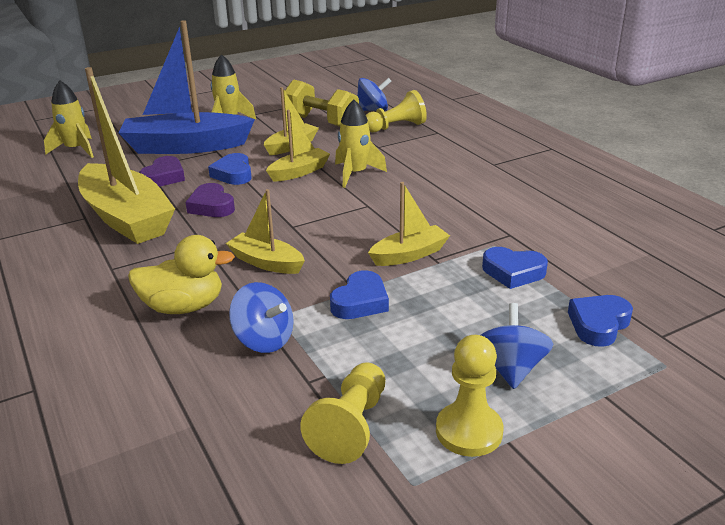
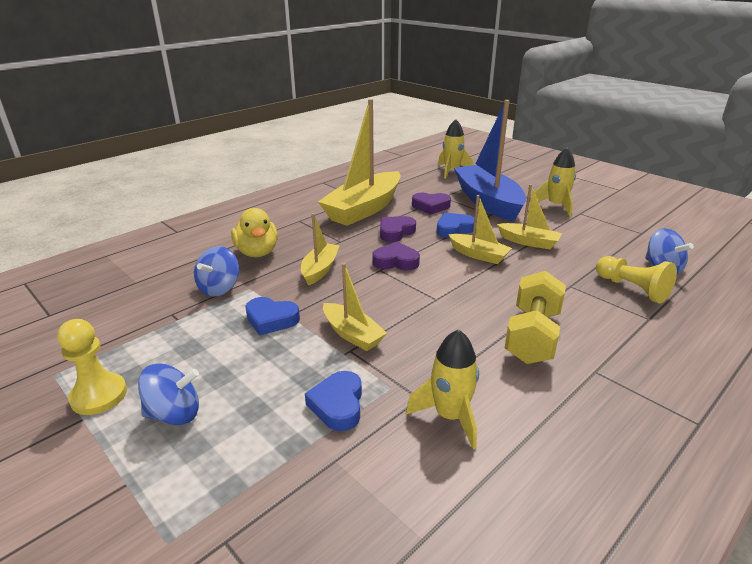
camera: 75 degrees right, 0 degrees up
(281, 215) = (396, 261): none -> purple heart
(321, 122) = (598, 246): yellow dumbbell -> yellow dumbbell (532, 336)
(351, 426) = (119, 339): yellow pawn -> none
(355, 174) = (495, 282): yellow rocket -> yellow rocket (450, 416)
(598, 324) = (245, 478): blue heart -> none

